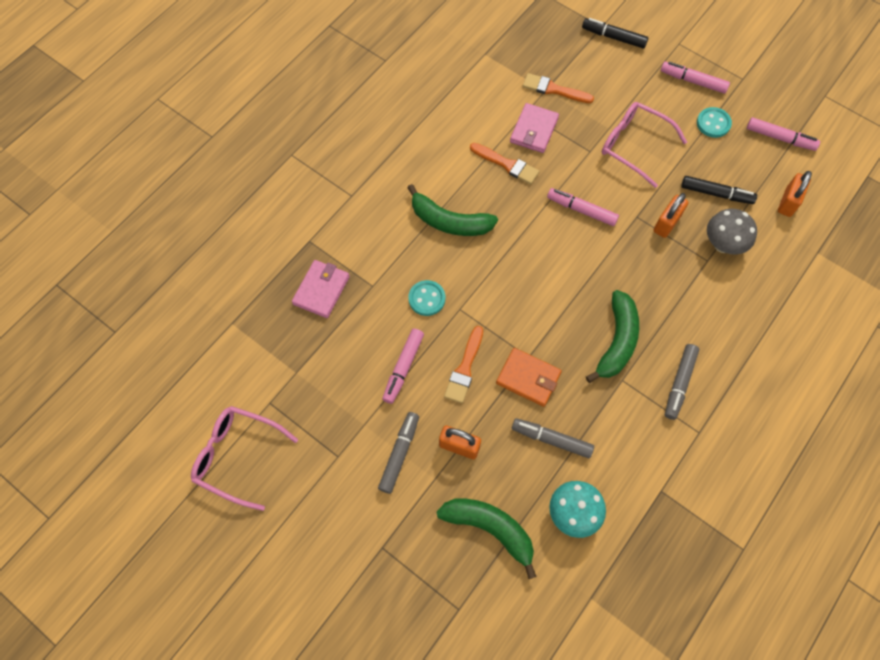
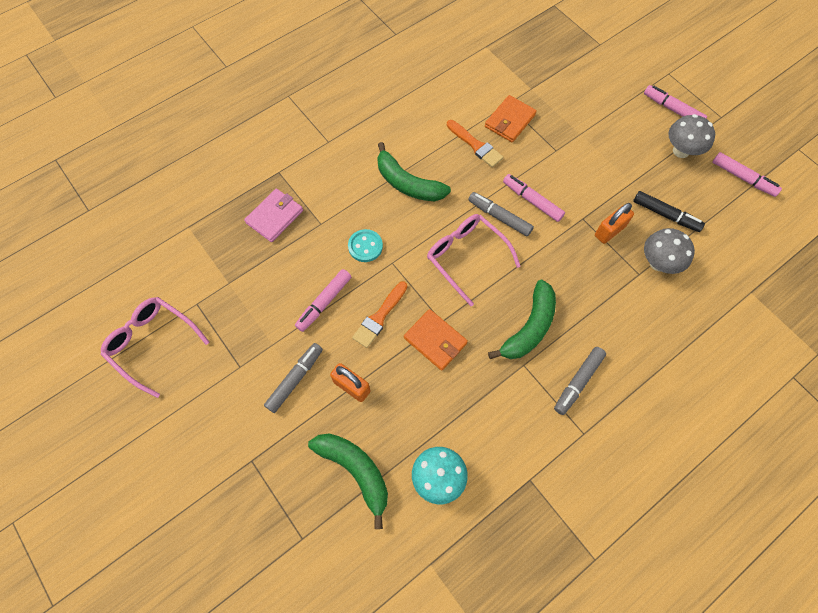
camera: 15 degrees right, 0 degrees up
(534, 130) = (509, 121): pink wallet -> orange wallet
(551, 440) = (439, 403): grey marker -> grey marker (499, 217)
(554, 89) = (539, 89): orange brush -> none
(613, 37) = (608, 56): black marker -> none
(634, 146) = (599, 155): pink glasses -> pink glasses (467, 257)
(713, 123) = (681, 151): turquoise button -> grey mushroom
(788, 202) = (734, 238): orange padlock -> none

